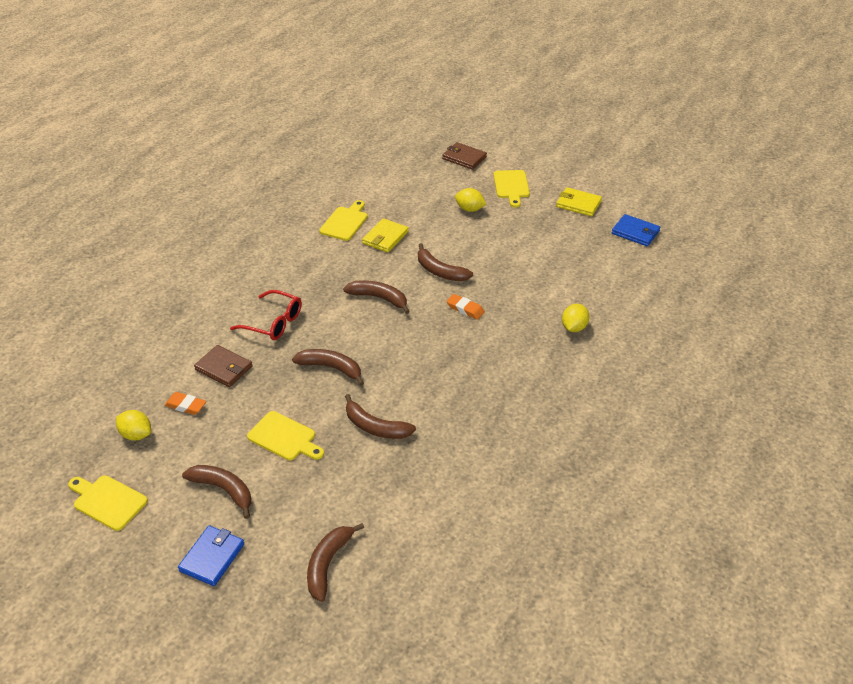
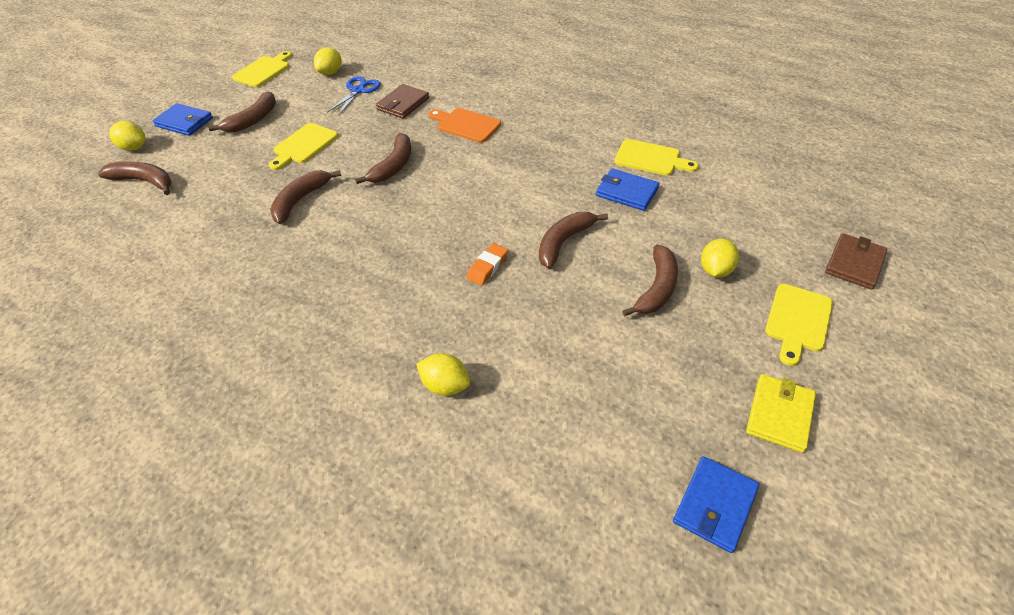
camera: 90 degrees right, 5 degrees up
(186, 406) = (358, 91): orange eraser -> blue scissors
(258, 595) = (134, 148): none -> yellow lemon
(273, 322) = (466, 125): red glasses -> orange cutting board
(379, 298) = (507, 193): brown banana -> brown banana (657, 288)
(385, 238) = (626, 192): yellow wallet -> blue wallet
(511, 186) = (798, 321): yellow cutting board -> yellow cutting board turned 60 degrees counterclockwise

